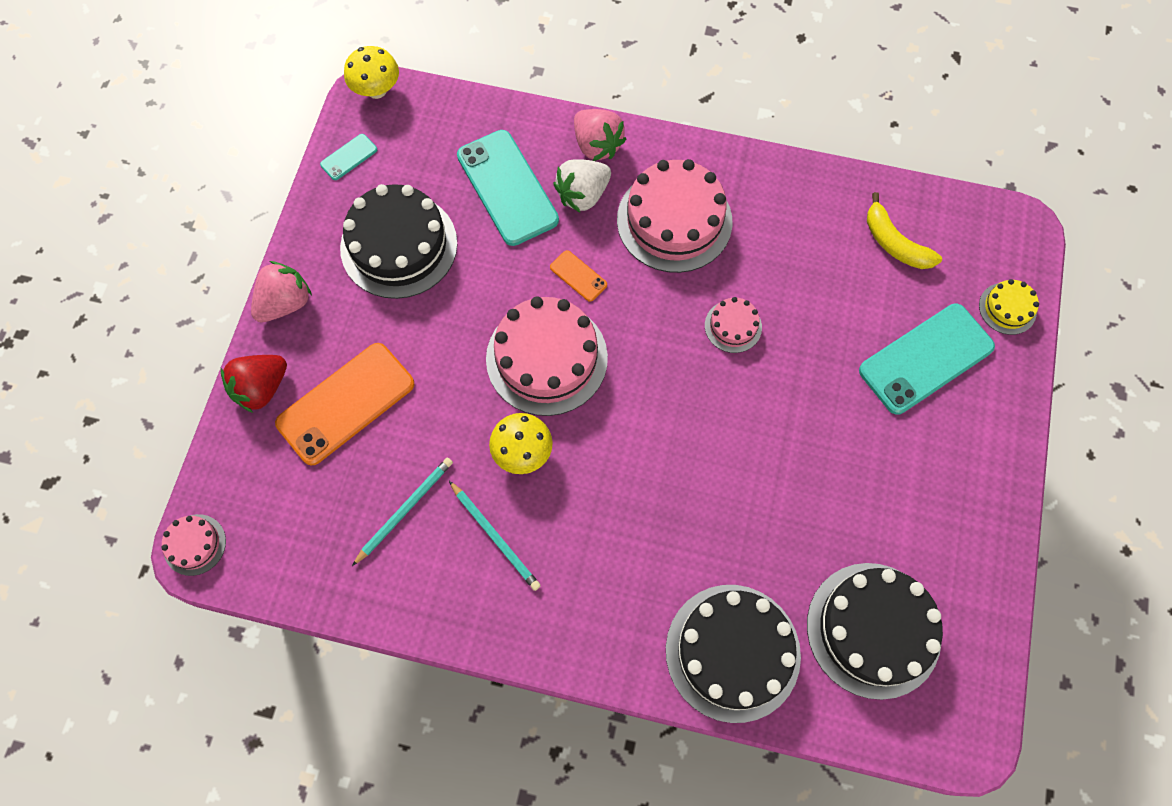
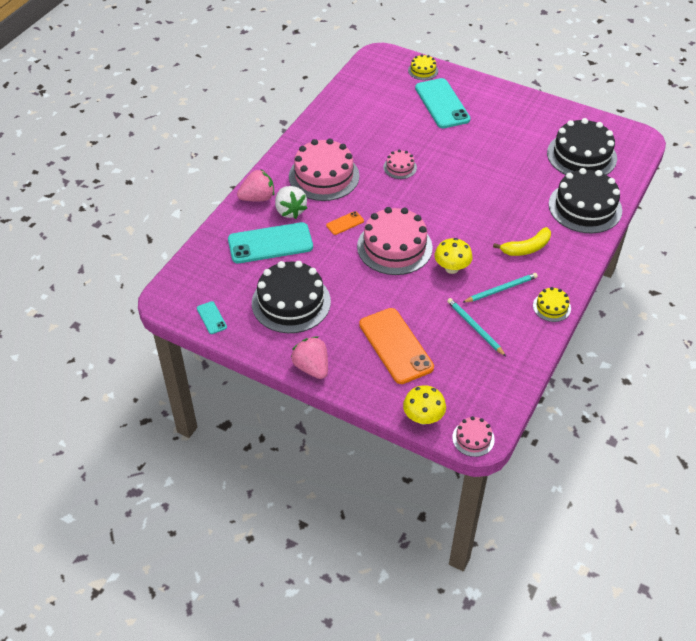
camera: 75 degrees left, 20 degrees down
(261, 388) = (371, 388): red strawberry -> none
(376, 90) = (164, 295): yellow mushroom -> yellow mushroom (423, 417)
(475, 624) = (551, 307): none -> yellow cake
(894, 243) = (371, 98): yellow banana -> yellow banana (526, 248)

